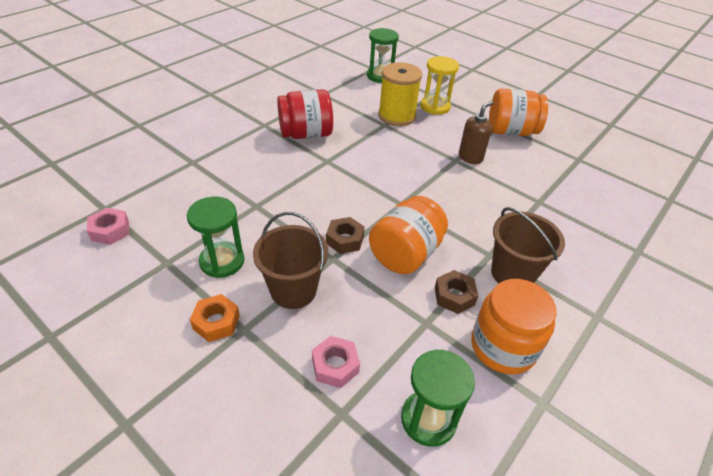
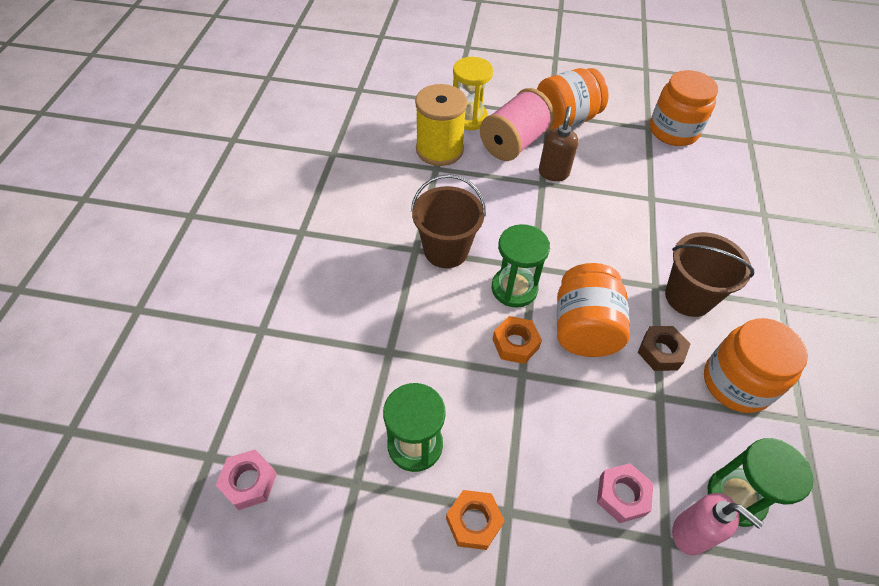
camera: 30 degrees left, 10 degrees up
(293, 290) = (516, 435): brown bucket -> brown bucket (446, 250)
(306, 134) = (361, 222): red jar -> none
(345, 240) = (515, 343): brown nut -> orange nut
(366, 420) = (691, 533): none -> pink soap dispenser
(380, 76) = (377, 98): green hourglass -> green hourglass (514, 288)
(456, 131) = (514, 143): none -> pink spool
(600, 168) = (673, 131): none -> orange jar

